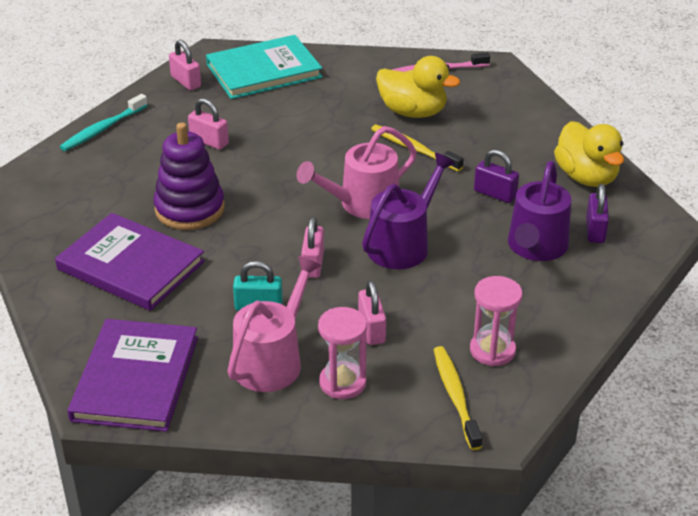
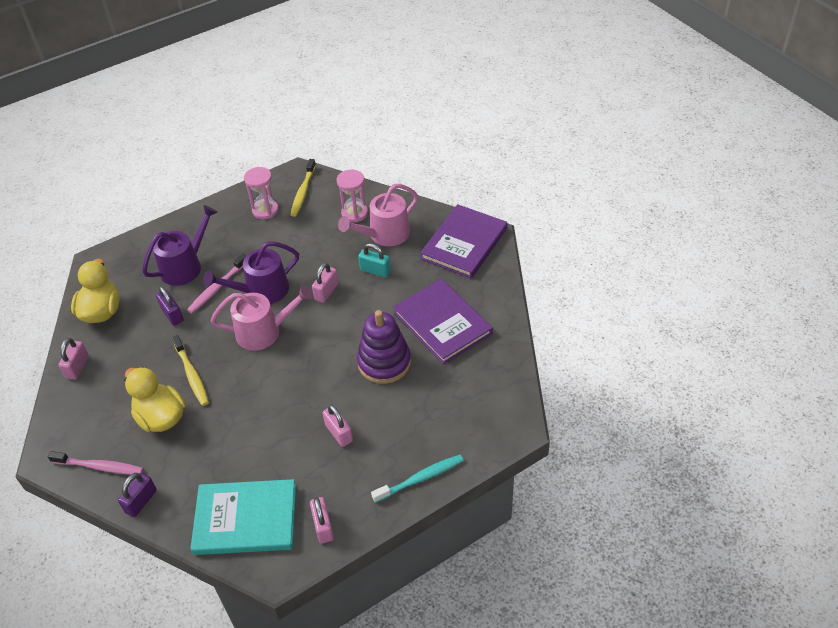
camera: 155 degrees left, 10 degrees up
(371, 329) = (320, 239): pink padlock -> pink padlock (77, 367)
(466, 234) = (217, 288): none -> pink toothbrush
(595, 230) = (139, 268): purple padlock -> purple padlock (141, 501)

